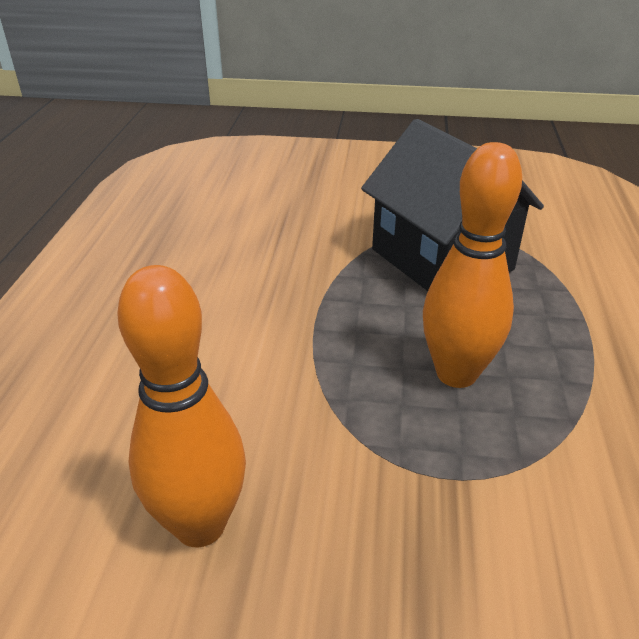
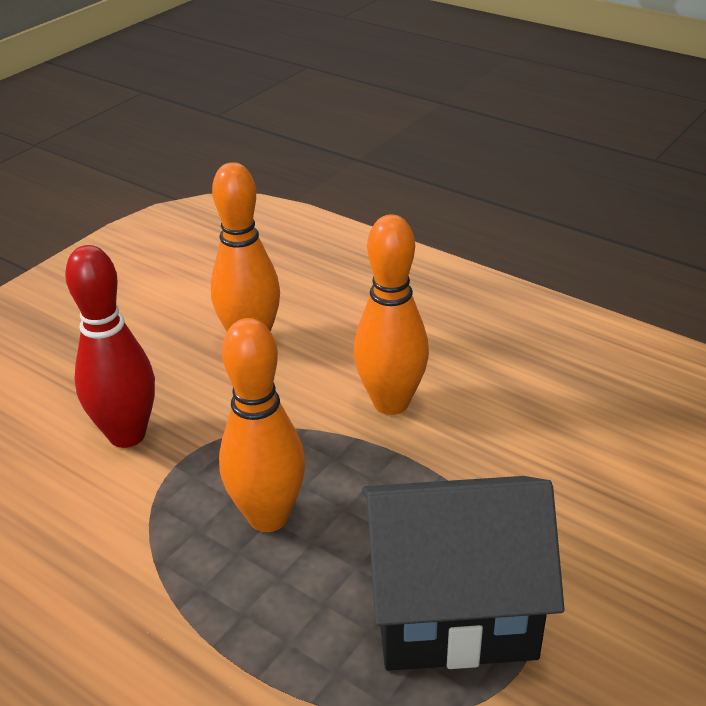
camera: 120 degrees right, 0 degrees up
(249, 354) = (391, 403): none -> orange bowling pin
(462, 558) = (127, 435): none -> red bowling pin

